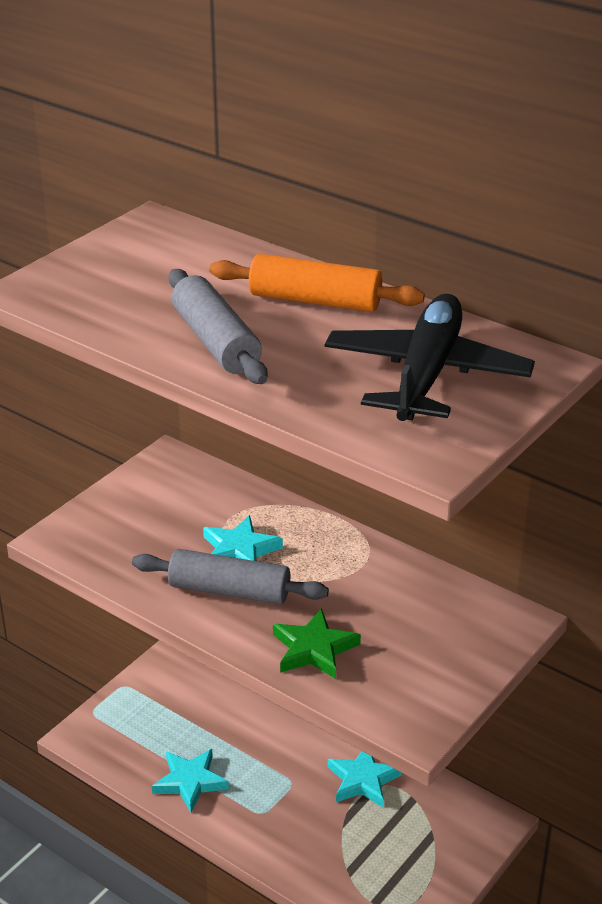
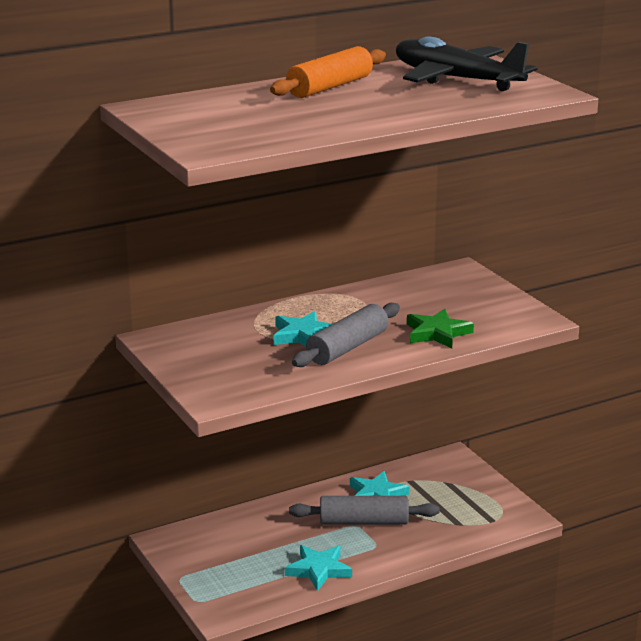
camera: 65 degrees left, 10 degrees down
(216, 342) = (356, 115): grey rolling pin -> grey rolling pin (363, 522)

